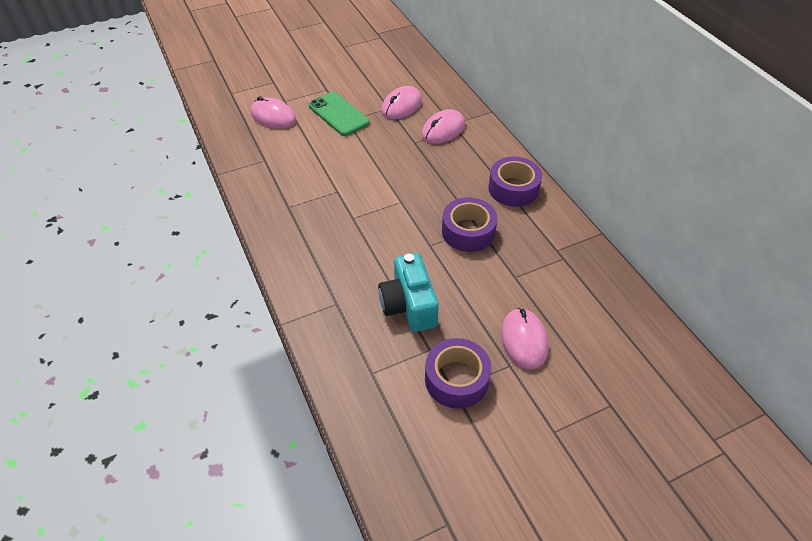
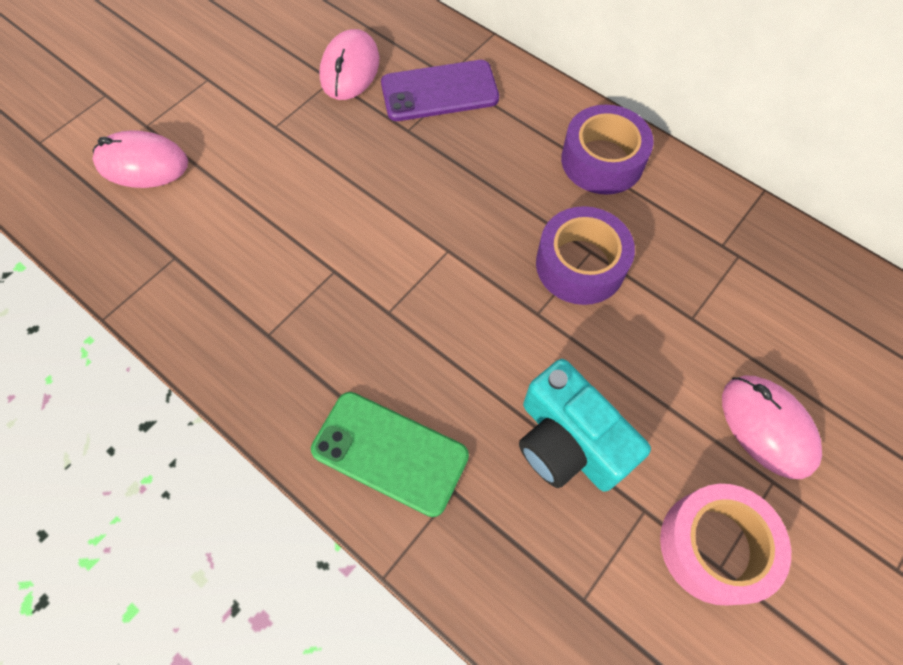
camera: 25 degrees left, 15 degrees up
(338, 114) = (255, 120): green phone -> green phone (390, 452)
(443, 130) = (439, 91): pink mouse -> purple phone
(456, 379) = (714, 546): purple tape -> pink tape

